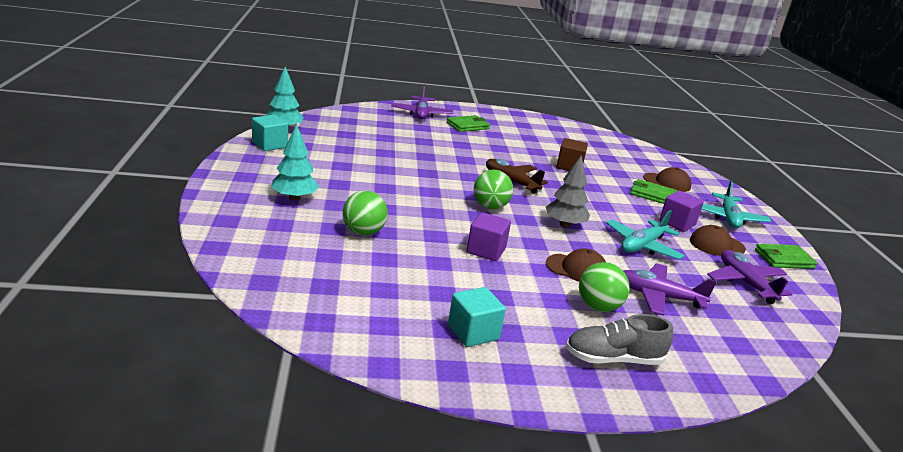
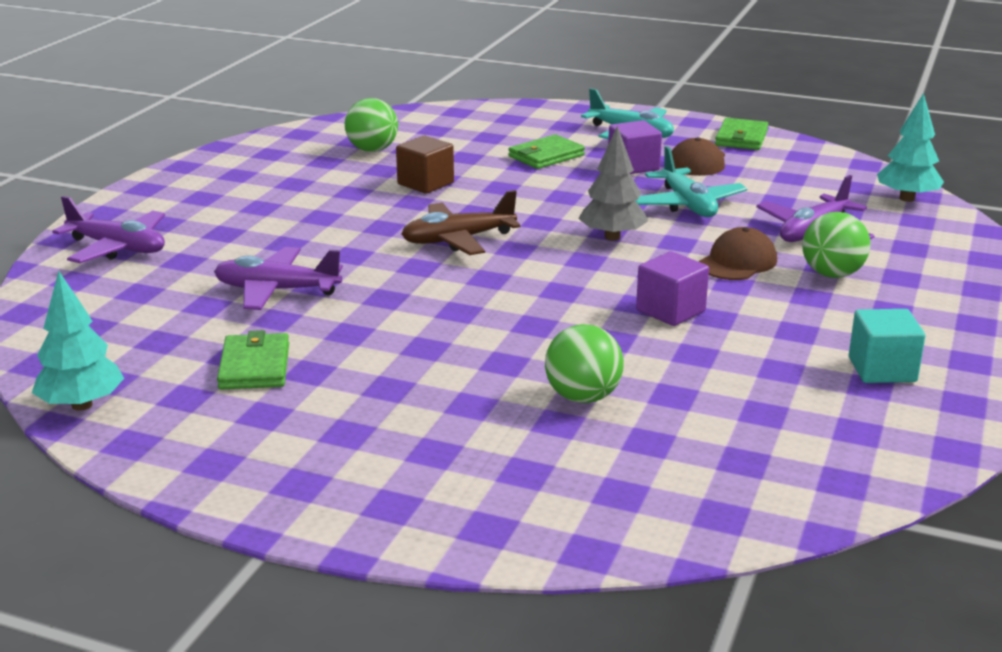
camera: 60 degrees left, 0 degrees up
(270, 145) = (159, 434): turquoise cube -> none
(294, 198) = (426, 442): turquoise tree -> turquoise tree (907, 198)
(467, 126) = (208, 220): green wallet -> green wallet (254, 366)
(490, 207) = (535, 276): green ball -> green ball (372, 150)
(613, 359) = (943, 297): grey shoe -> none
(667, 182) = (512, 136): brown cap -> none
(745, 283) = (791, 176): purple plane -> purple plane (277, 290)

